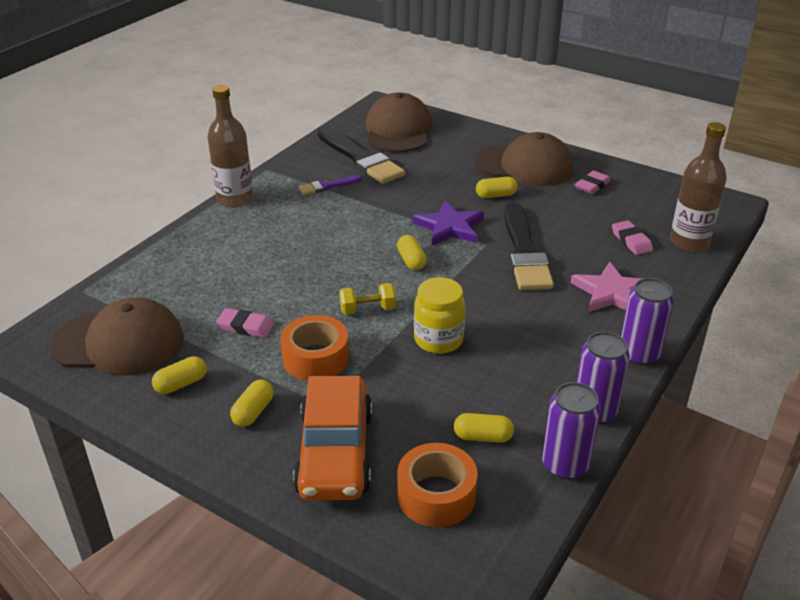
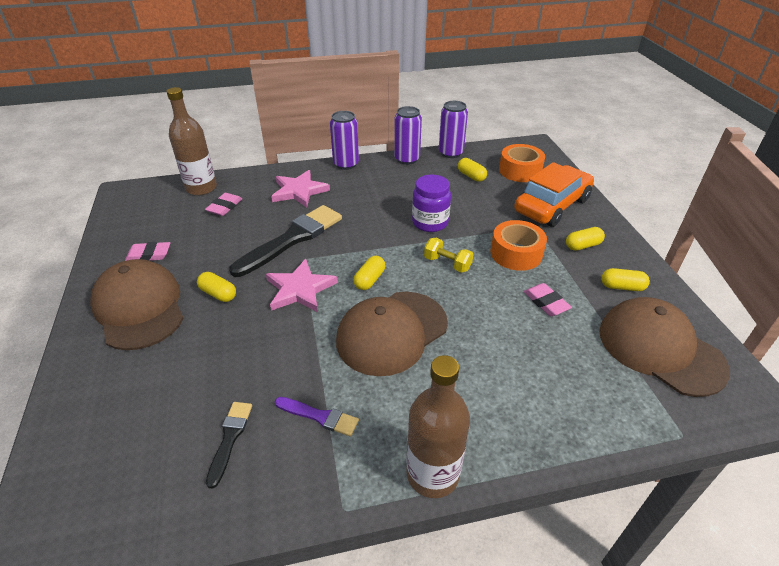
camera: 135 degrees left, 5 degrees up
(360, 158) = (230, 438): black brush -> black brush, size x0.49
(398, 130) = (118, 461): brown cap -> brown cap (392, 332)
(438, 340) = (430, 222): yellow jar -> purple jar
(449, 227) = (300, 289): purple star -> pink star

